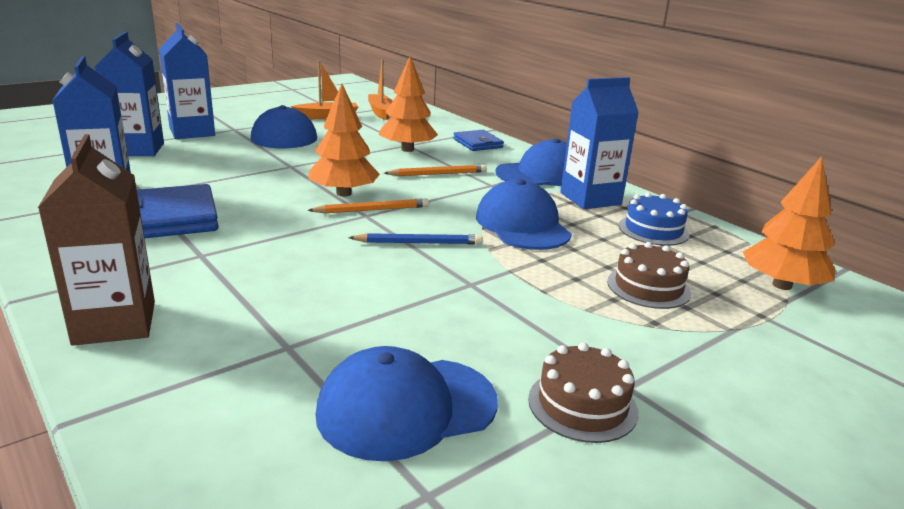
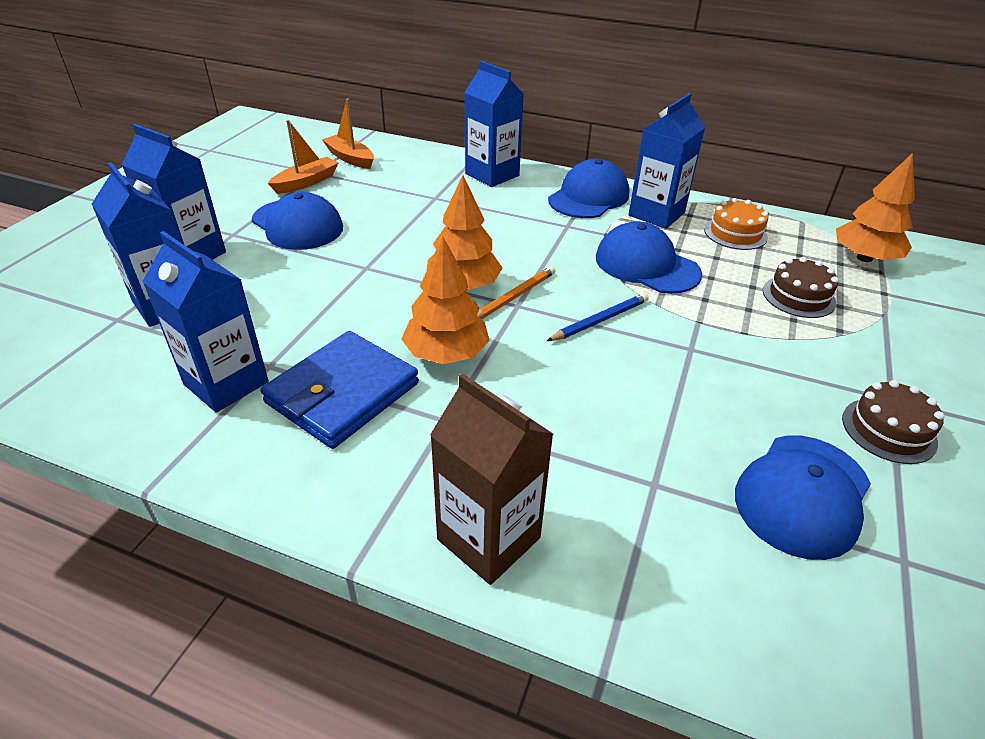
camera: 30 degrees left, 15 degrees up
(407, 149) = (443, 205): orange tree -> orange tree (446, 354)
(438, 174) = (509, 228): orange pencil -> none
(477, 143) = (492, 175): blue wallet -> blue carton
(653, 230) = (735, 233): blue cake -> orange cake

